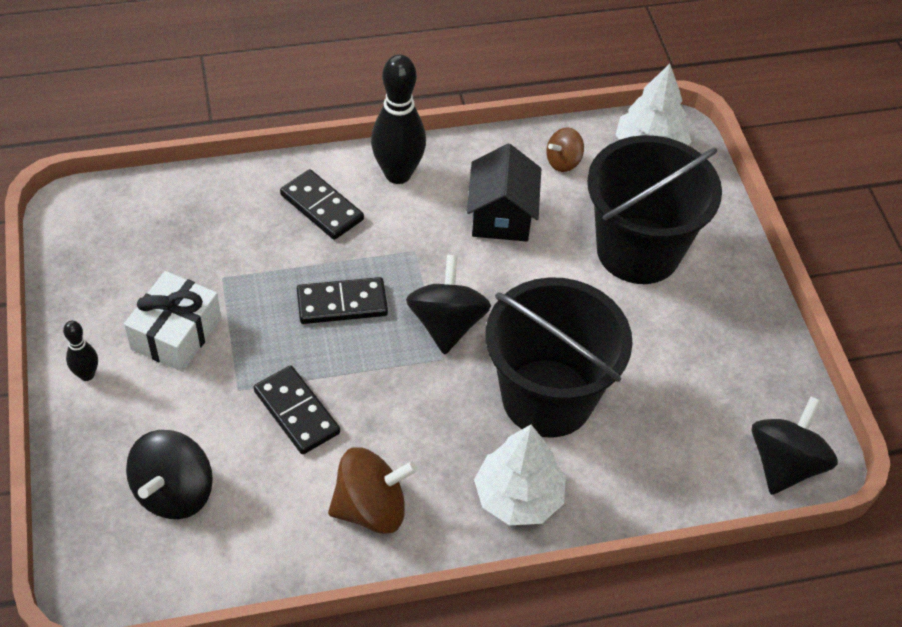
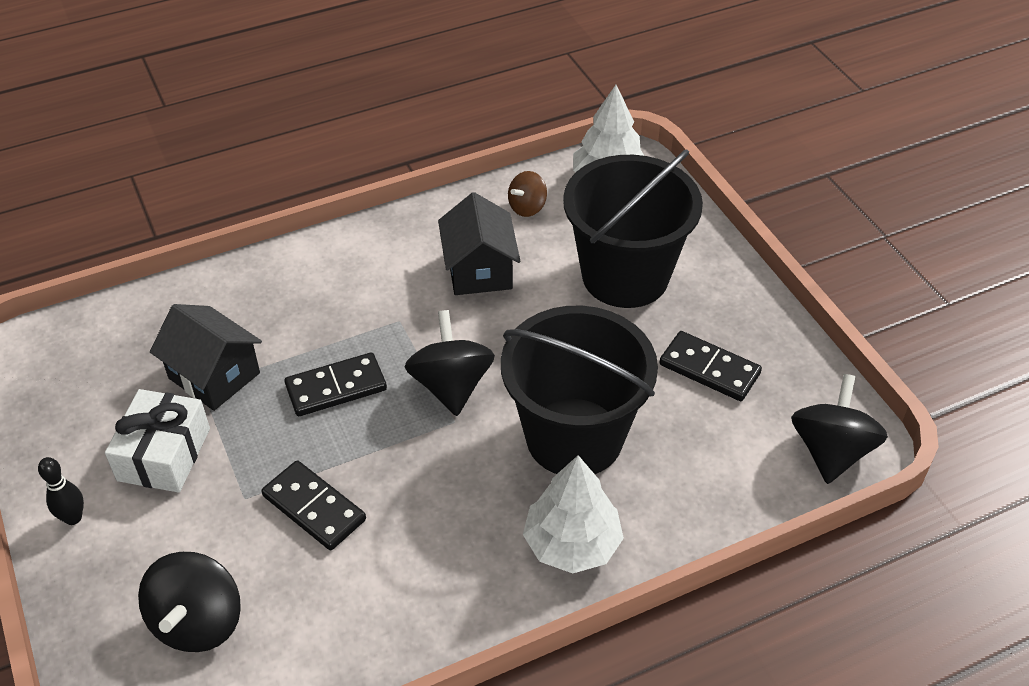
camera: 10 degrees left, 5 degrees down
(235, 269) = (214, 375): none -> black house
(322, 207) = (292, 297): black domino -> black domino (709, 369)
(371, 508) = (419, 590): brown spinning top -> none
(398, 174) = (363, 250): black bowling pin -> none

